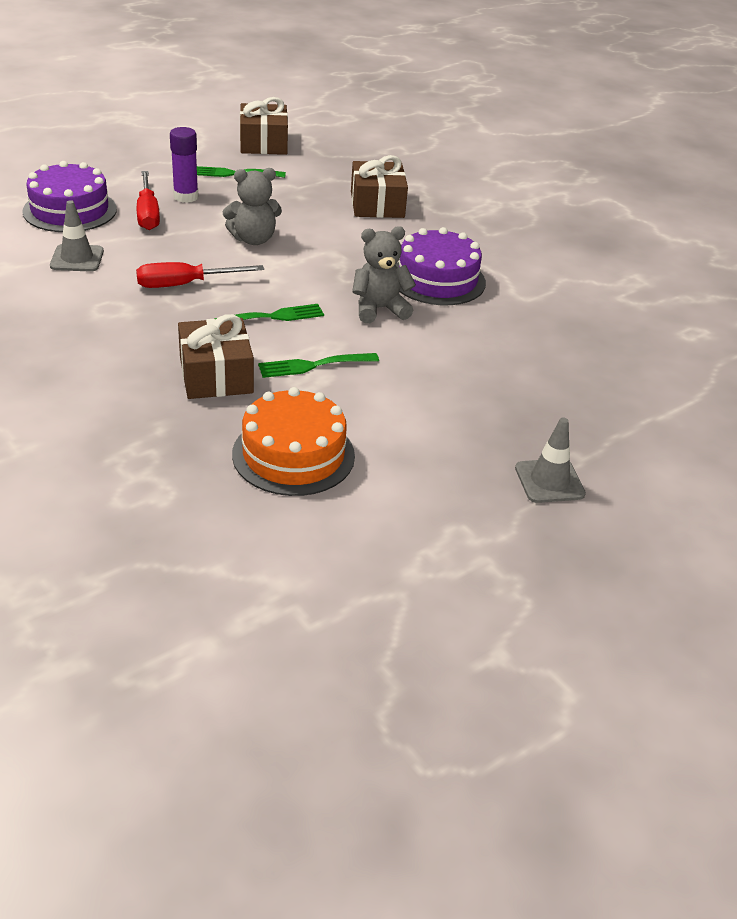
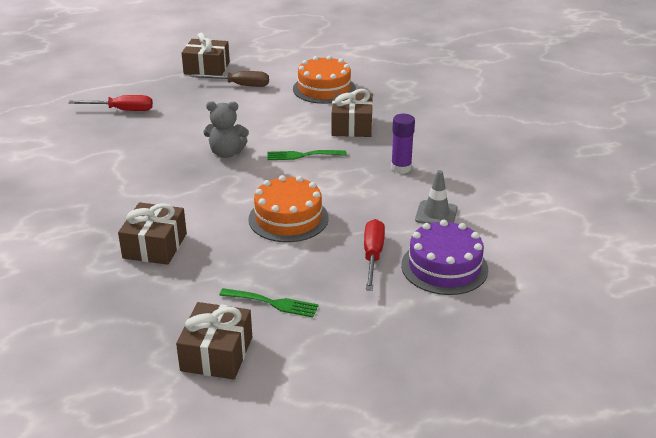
camera: 160 degrees left, 5 degrees down
(185, 284) = (356, 184): red screwdriver -> red screwdriver (122, 110)
(186, 197) = (332, 273): purple glue stick -> purple glue stick (401, 168)
(253, 239) = (288, 218): grey teddy bear -> orange cake
(313, 365) = (292, 125): green fork -> none
(437, 279) = (167, 169): purple cake -> none
(453, 442) = (240, 85): none -> brown screwdriver
(549, 481) = (207, 68): grey traffic cone -> brown gift

